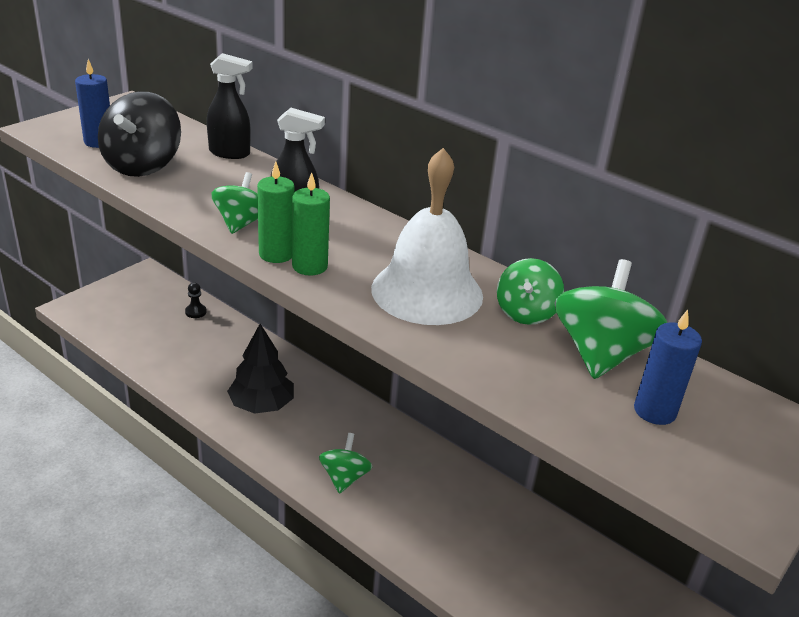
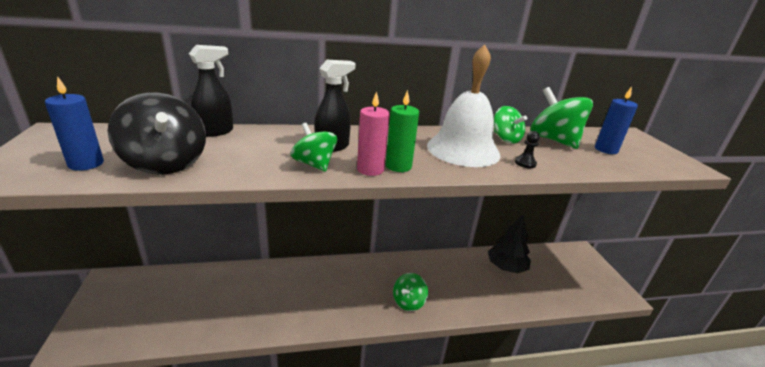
camera: 50 degrees left, 5 degrees down
(195, 312) = (187, 280): black pawn -> black pawn (525, 163)
(261, 405) = (314, 301): black tree -> black tree (506, 267)
(276, 254) = (370, 169): green candle -> pink candle
(344, 478) = (408, 302): green spinning top -> green spinning top turned 105 degrees counterclockwise

